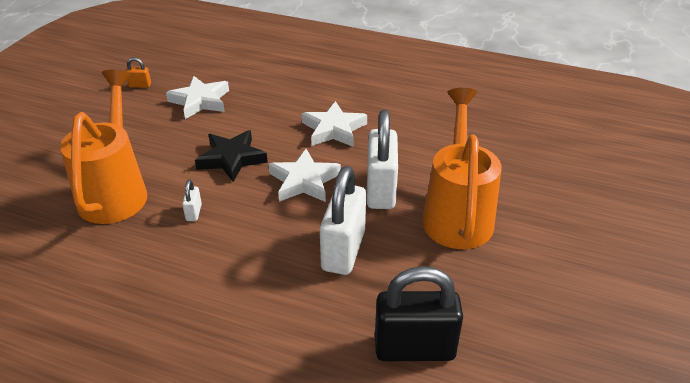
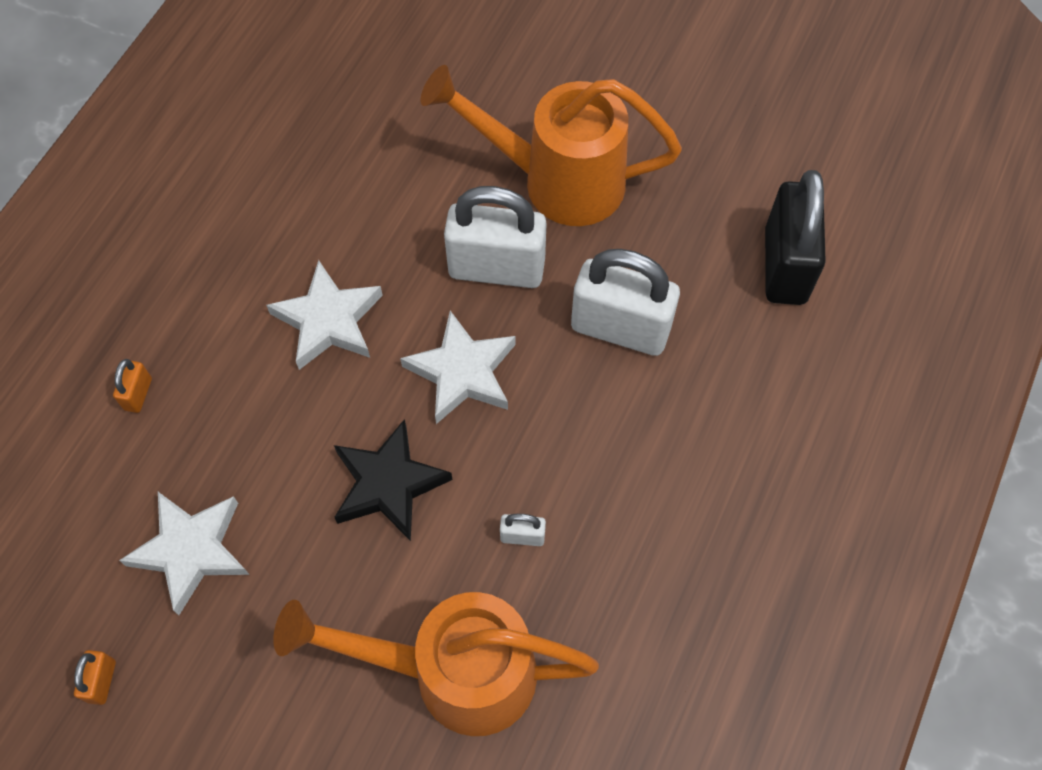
camera: 85 degrees left, 25 degrees up
(285, 77) = (138, 394): none -> orange padlock

